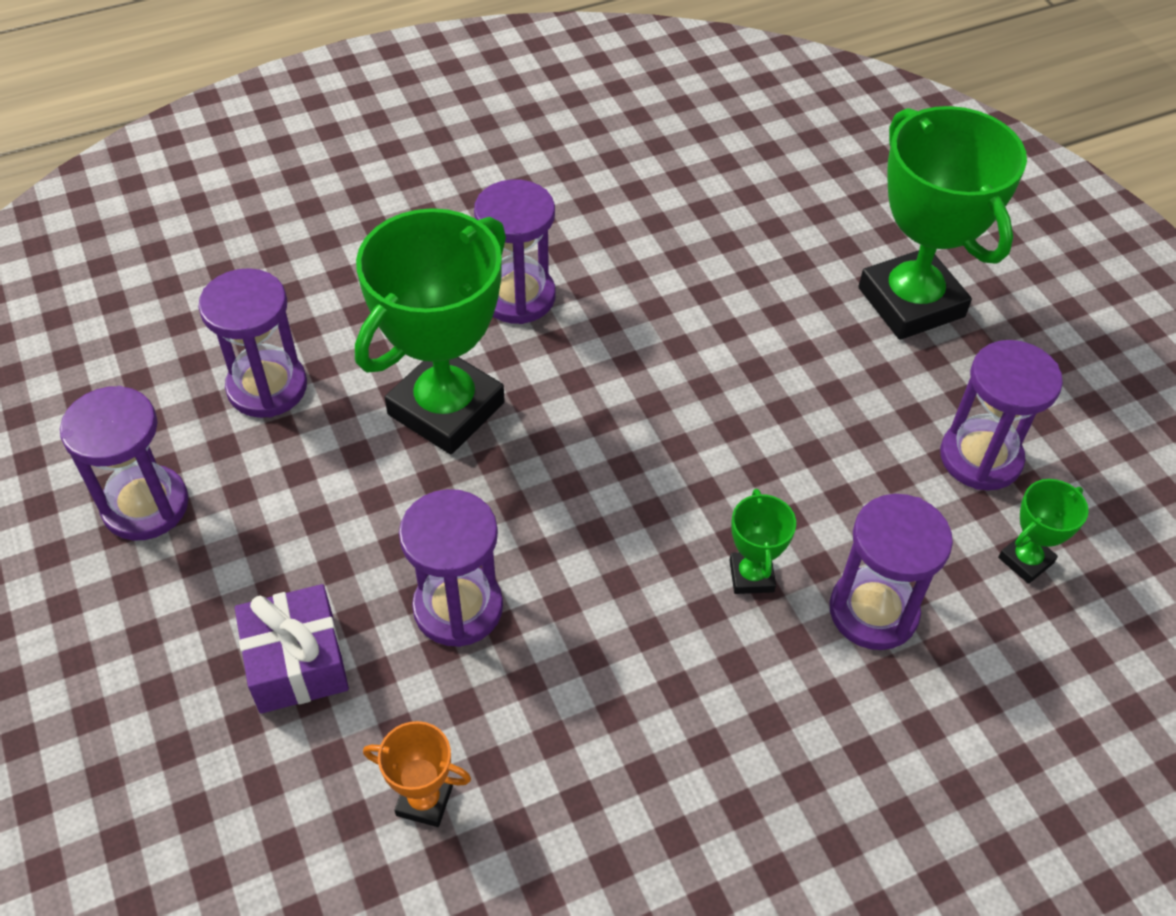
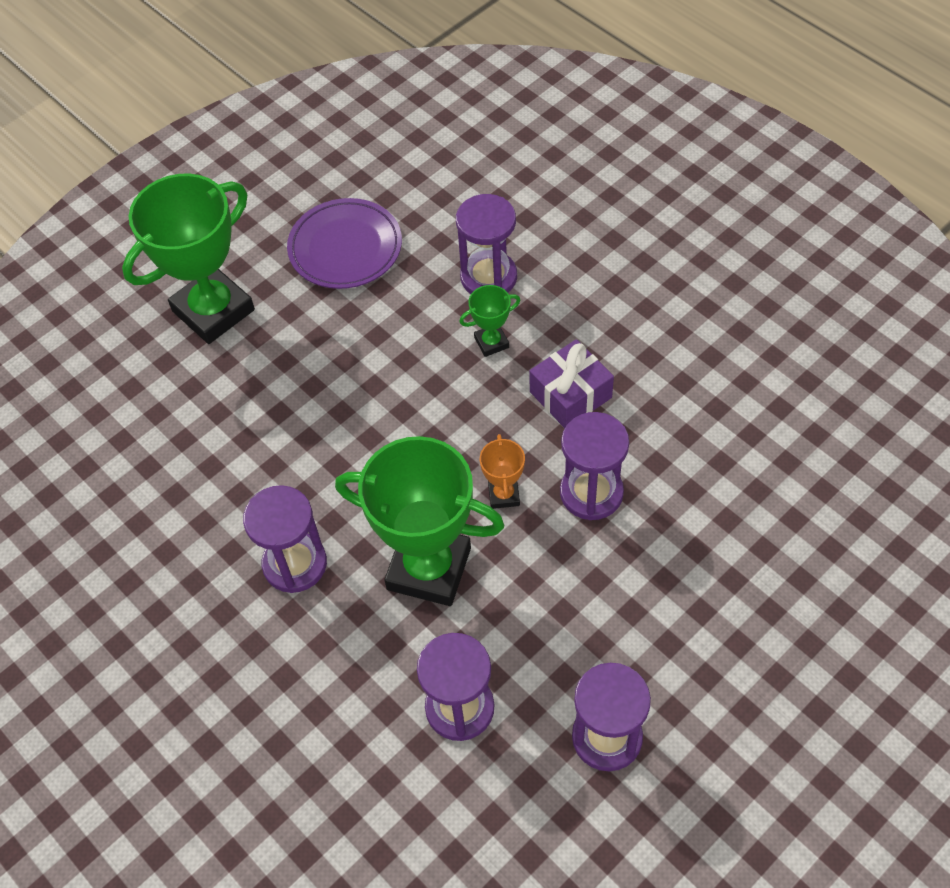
camera: 105 degrees left, 5 degrees up
(297, 662) = (677, 569): purple gift -> purple gift (570, 395)
(424, 800) = (726, 458): orange trophy -> orange trophy (503, 495)
(980, 458) = (345, 248): purple hourglass -> purple plate
(1025, 560) = (417, 214): green trophy -> none

